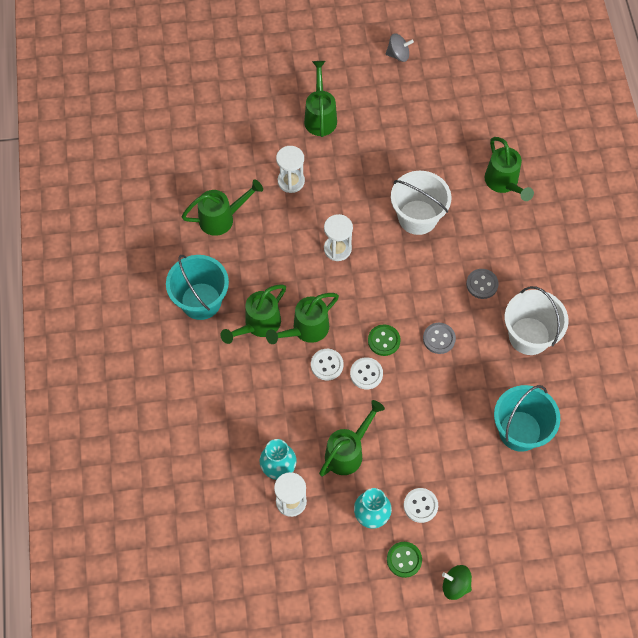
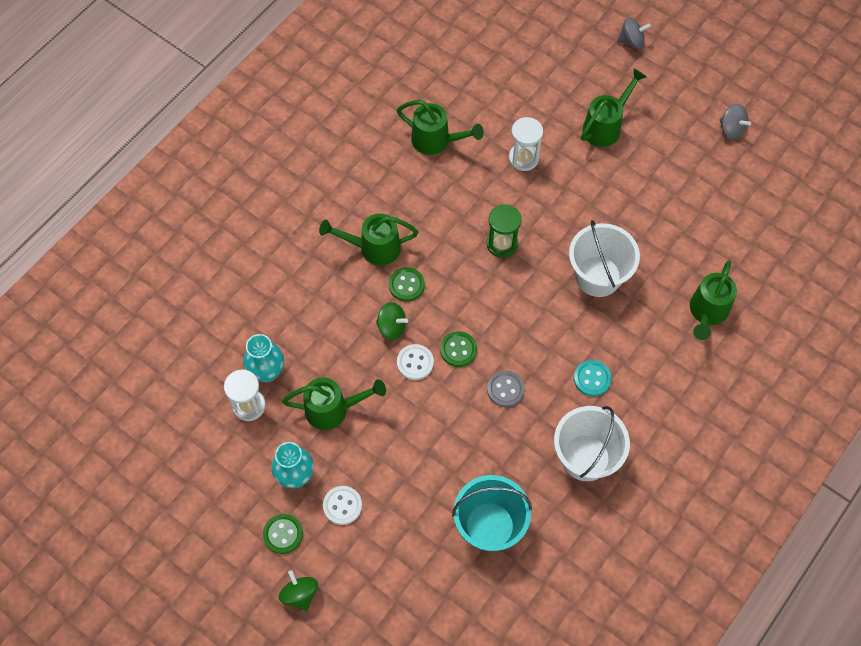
camera: 45 degrees right, 0 degrees up
(201, 301) = (350, 191): turquoise bucket -> none
(277, 47) = (631, 41): none -> grey spinning top
(306, 329) = (406, 285): green watering can -> green button
(327, 365) = (392, 327): white button -> green spinning top
(337, 249) = (502, 244): white hourglass -> green hourglass
(482, 284) = (592, 379): grey button -> turquoise button

